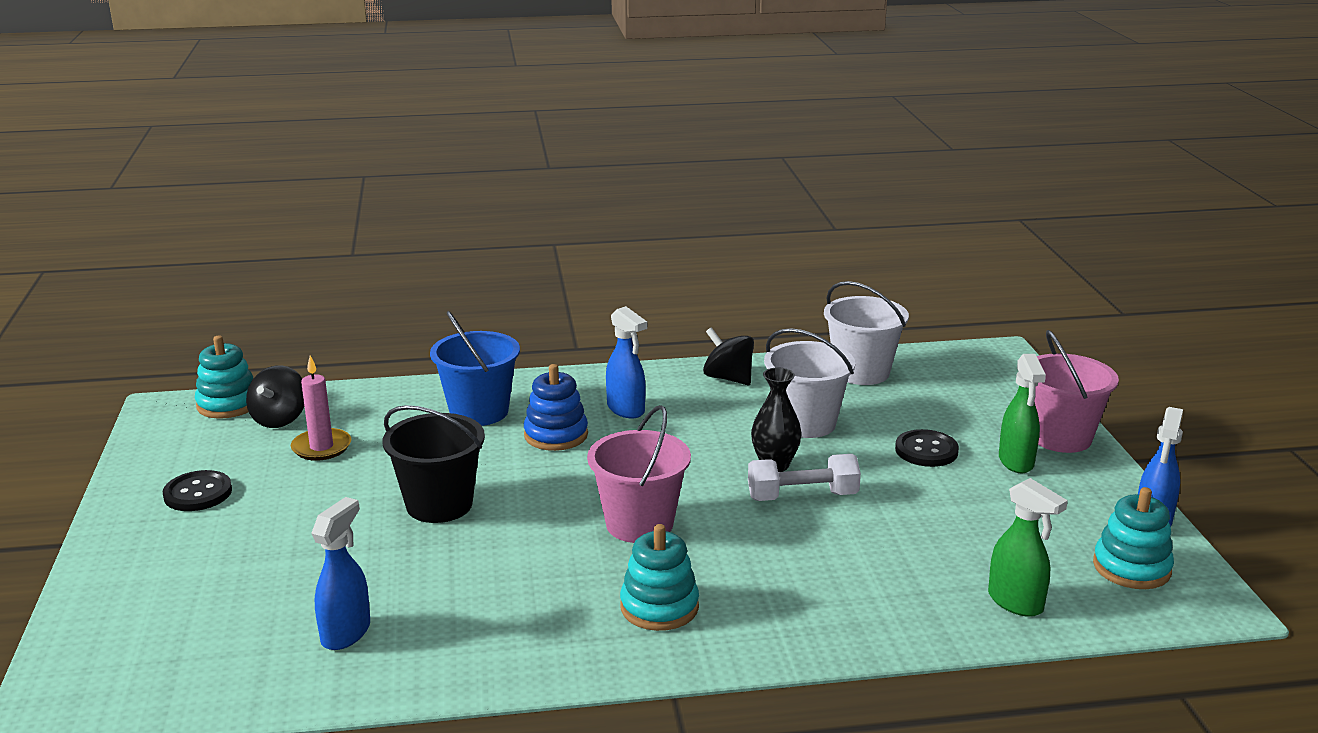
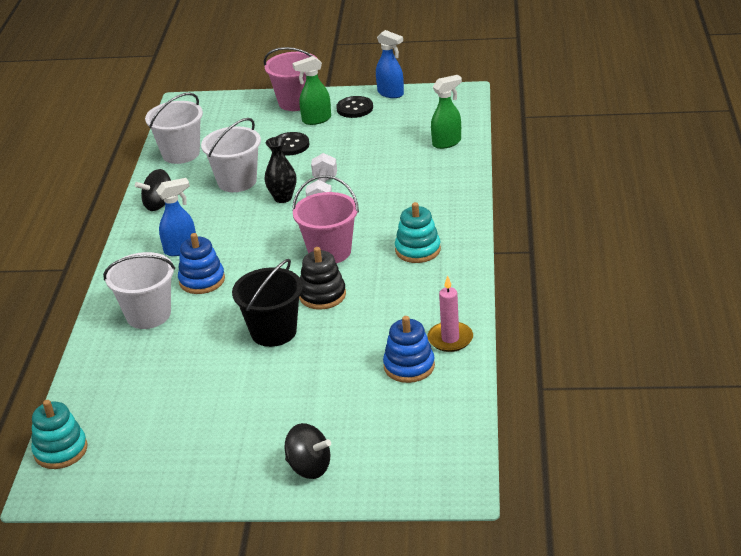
camera: 75 degrees left, 10 degrees up
(198, 493) = (206, 451): black button -> black button (354, 108)
(279, 419) = (105, 417): black spinning top -> black spinning top (309, 467)
(321, 447) = (164, 391): pink candle -> pink candle (450, 339)
(346, 633) = (409, 366): blue spray bottle -> blue stacking toy
(479, 412) = (148, 315): blue bucket -> white bucket
(526, 532) = (322, 295): none -> black stacking toy
(1016, 462) = (316, 120): green spray bottle -> green spray bottle turned 150 degrees clockwise
(1131, 568) = (428, 107): turquoise stacking toy -> none

